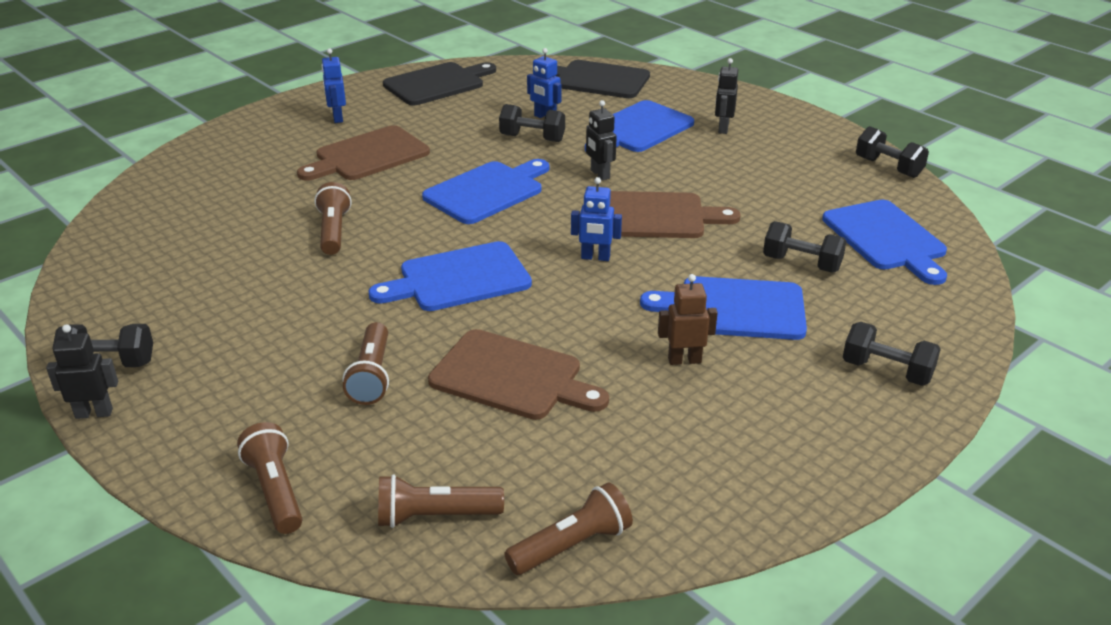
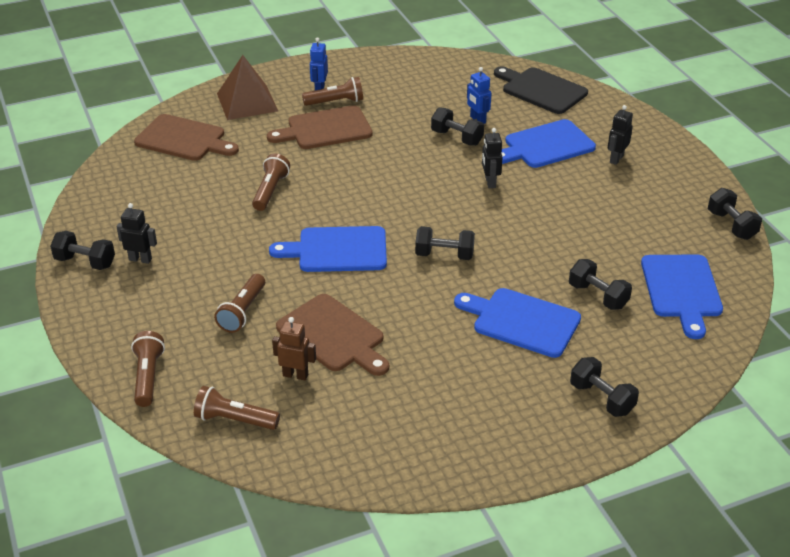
camera: 20 degrees right, 5 degrees up
(94, 413) = (64, 295): black robot -> black robot (140, 259)
(252, 144) = (247, 102): none -> brown pyramid
(437, 83) = (411, 70): black cutting board -> none
(487, 191) = (396, 180): blue cutting board -> none
(572, 545) = (308, 462): brown flashlight -> brown flashlight (335, 102)
(595, 257) = (444, 255): blue robot -> black dumbbell
(655, 216) = (511, 229): brown cutting board -> brown cutting board (184, 139)
(684, 360) = (459, 353): brown robot -> brown robot (295, 375)

